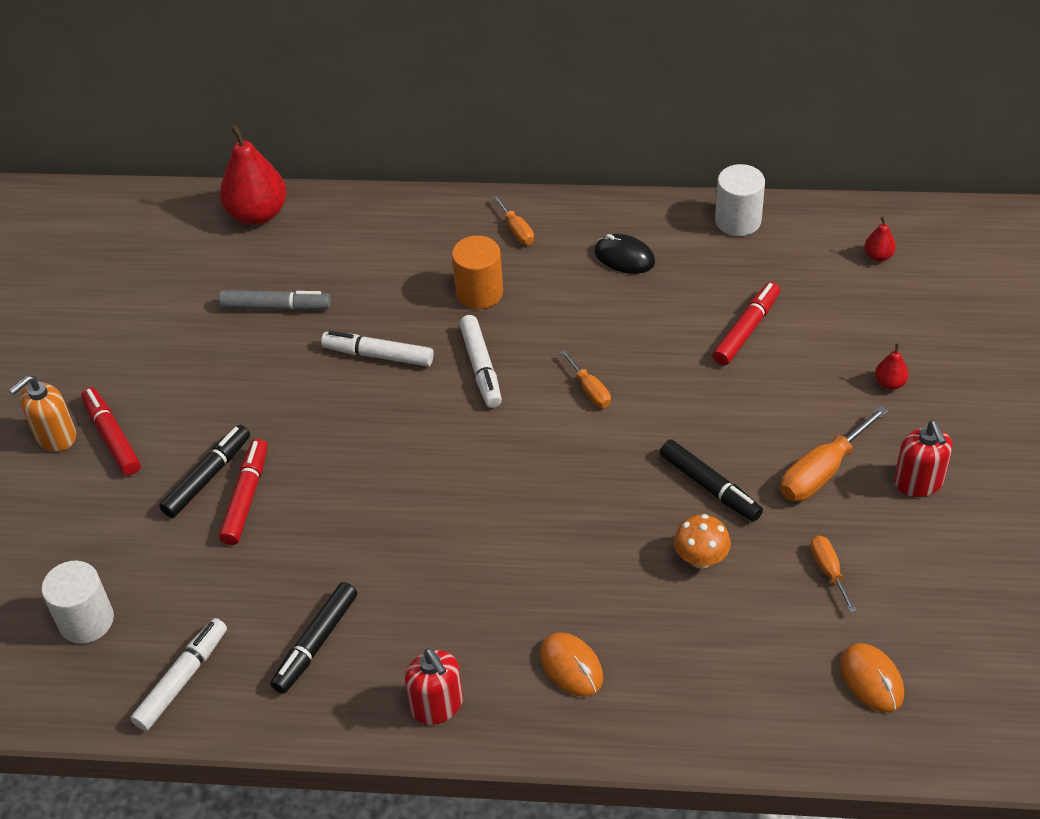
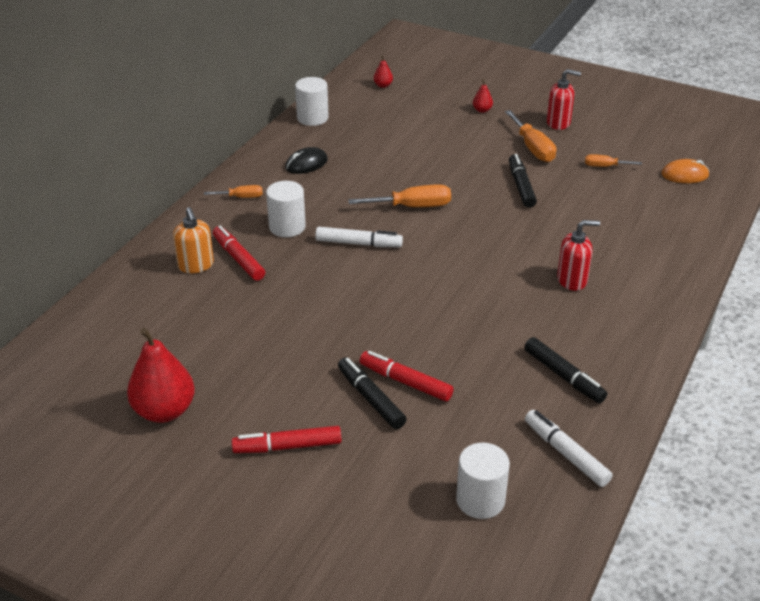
camera: 70 degrees left, 10 degrees down
(55, 436) = (260, 483): orange soap dispenser -> orange soap dispenser (196, 265)
(258, 214) = (101, 310): red pear -> red pear (164, 411)
(276, 307) = (216, 324): grey marker -> none
(378, 355) = (310, 285): white marker -> none
(437, 706) = (641, 333): red soap dispenser -> red soap dispenser (572, 280)
(479, 293) = (287, 227): orange cylinder -> white cylinder
(571, 666) = (632, 271): orange mouse -> none
(590, 390) = (412, 206): orange screwdriver -> orange screwdriver, size x1.73
(701, 558) = (573, 204): orange mushroom -> none
(710, 487) = (521, 186): black marker -> black marker turned 75 degrees counterclockwise
(746, 330) = (405, 140): red marker -> red marker (238, 259)

